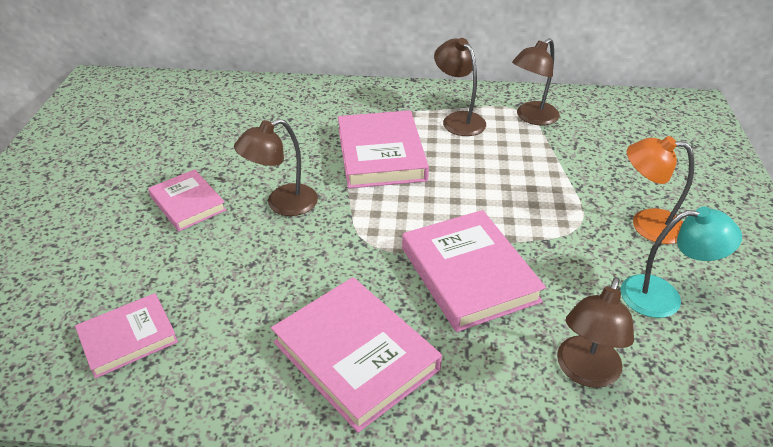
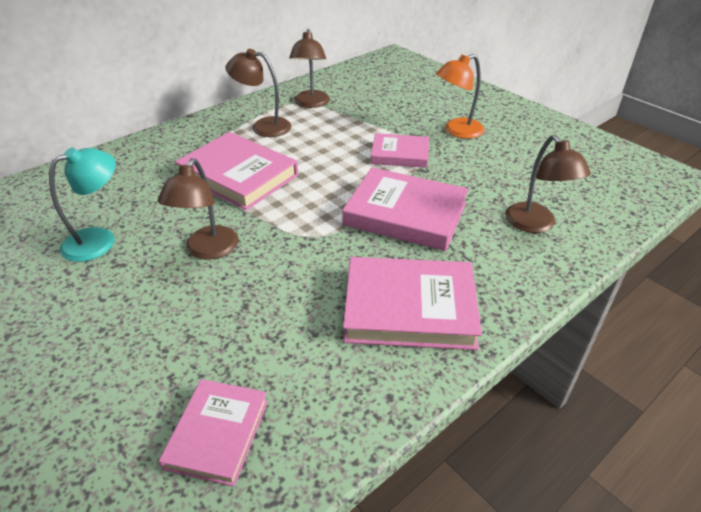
camera: 45 degrees left, 0 degrees up
(188, 203) = (115, 301): pink book -> pink book (400, 154)
(663, 297) = (515, 163): turquoise lamp -> turquoise lamp (99, 240)

